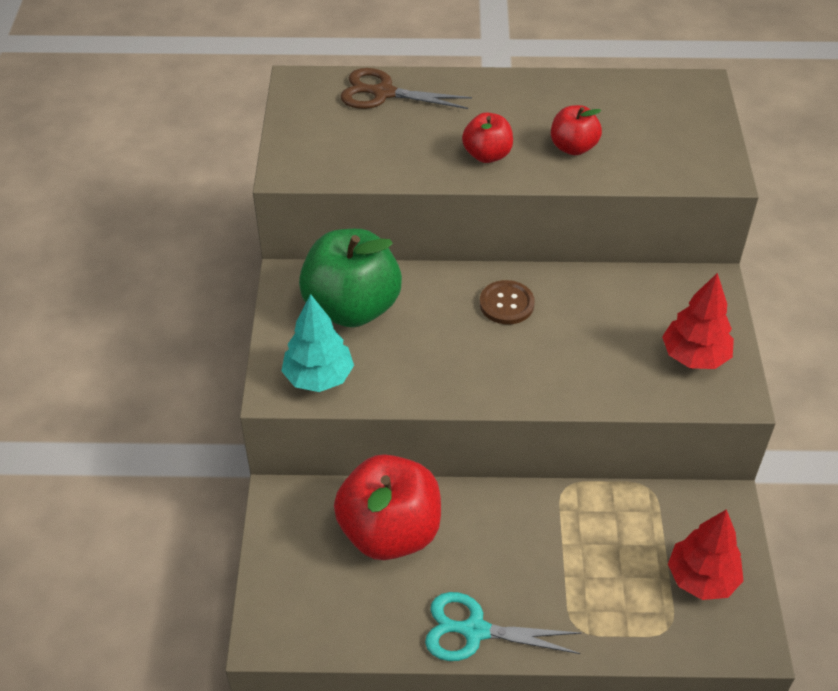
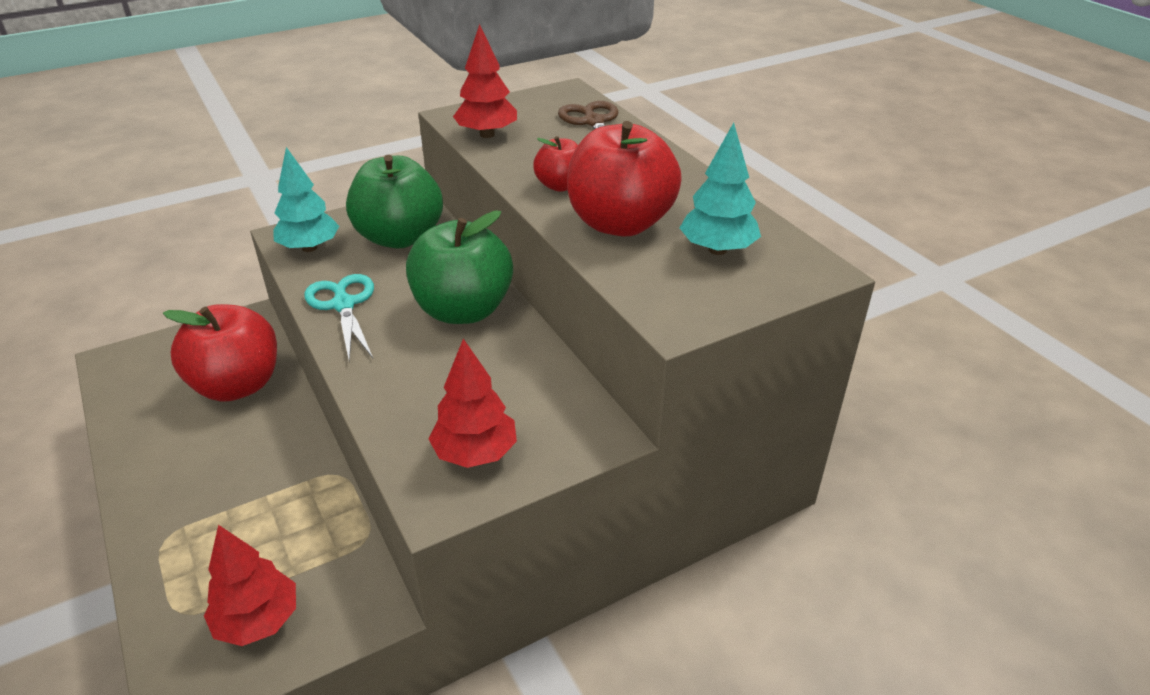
camera: 60 degrees right, 10 degrees down
(350, 163) = (487, 134): none -> red tree
(475, 630) = (143, 471): turquoise scissors -> turquoise scissors (343, 305)
(506, 304) = (463, 310): brown button -> green apple
(573, 147) = (620, 223): red apple -> red apple, size x1.94
(644, 117) = (717, 250): none -> turquoise tree

